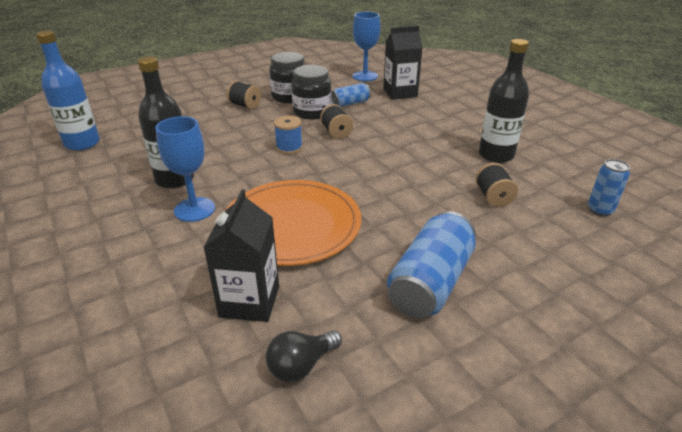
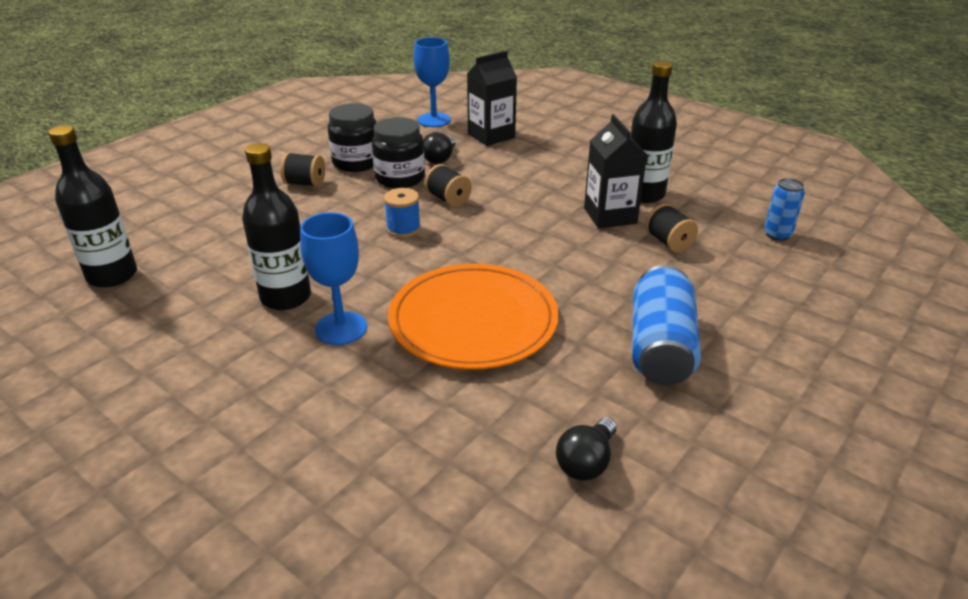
camera: 20 degrees left, 0 degrees up
(82, 143) = (112, 275): blue bottle -> black bottle
(249, 301) = (485, 414): black carton -> black carton (610, 216)
(350, 103) = (440, 159): blue can -> black light bulb

